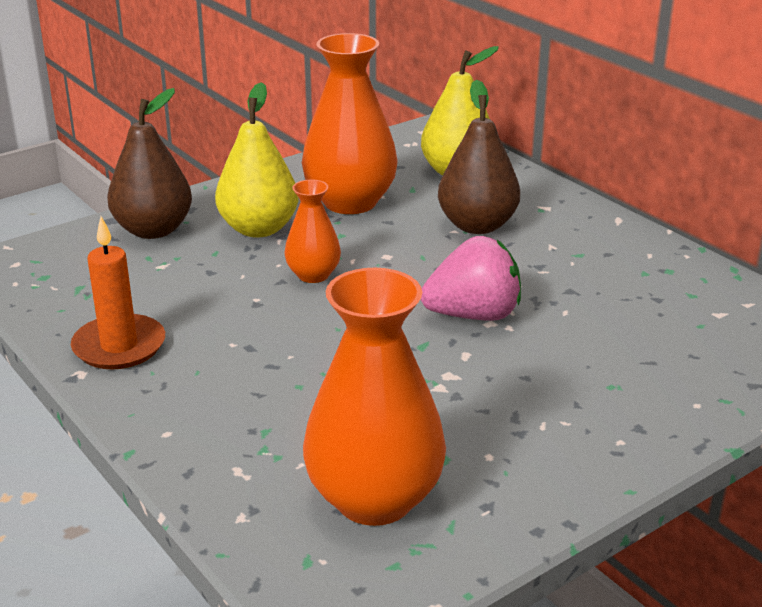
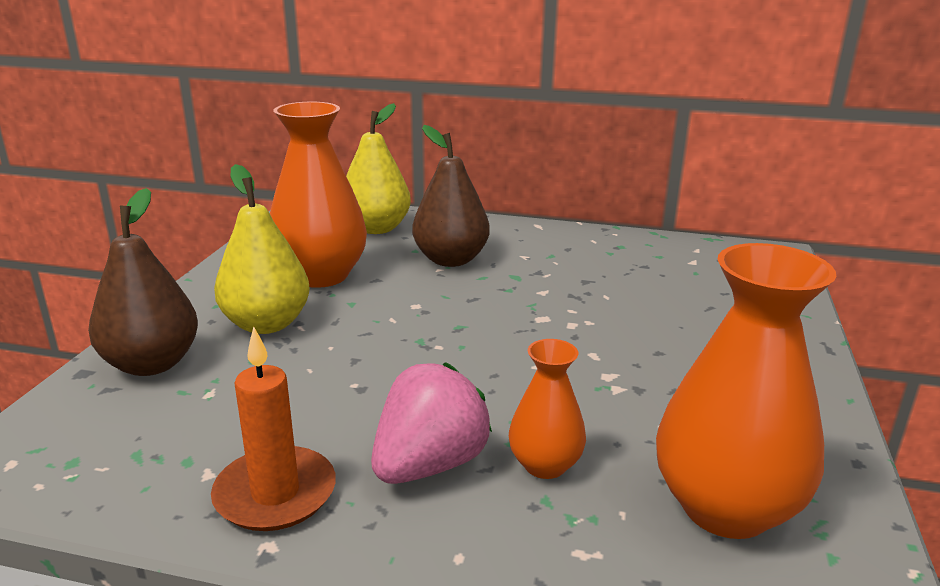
camera: 40 degrees left, 5 degrees down
(313, 275) = (377, 343): orange vase -> orange vase (545, 465)
(473, 315) = (552, 323): pink strawberry -> pink strawberry (429, 465)

